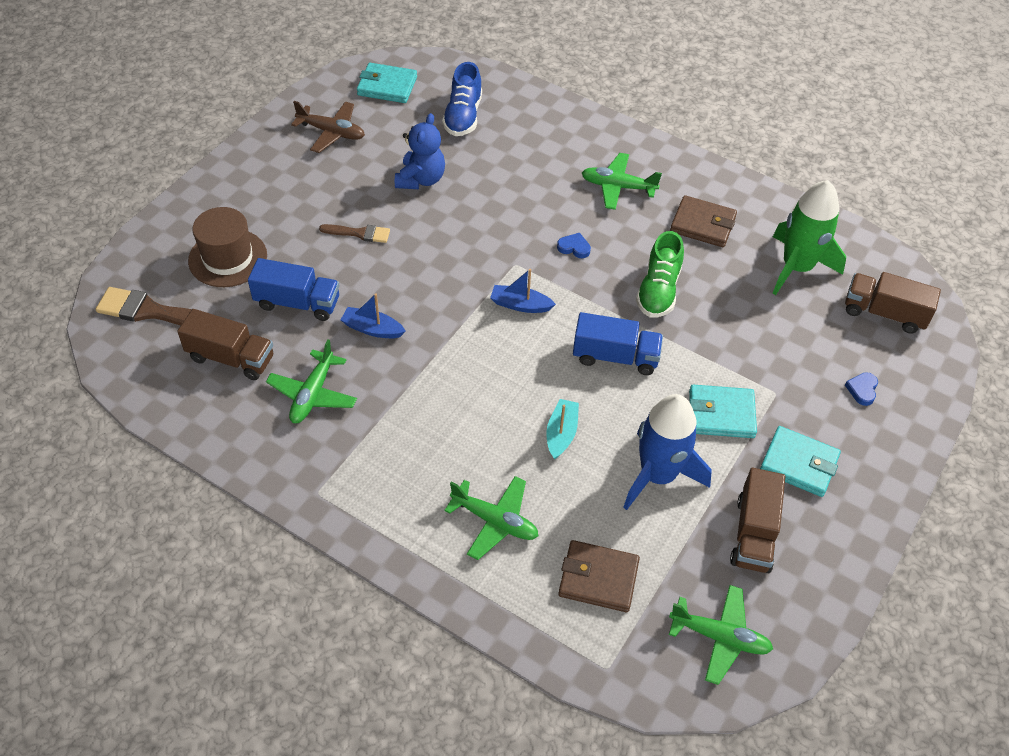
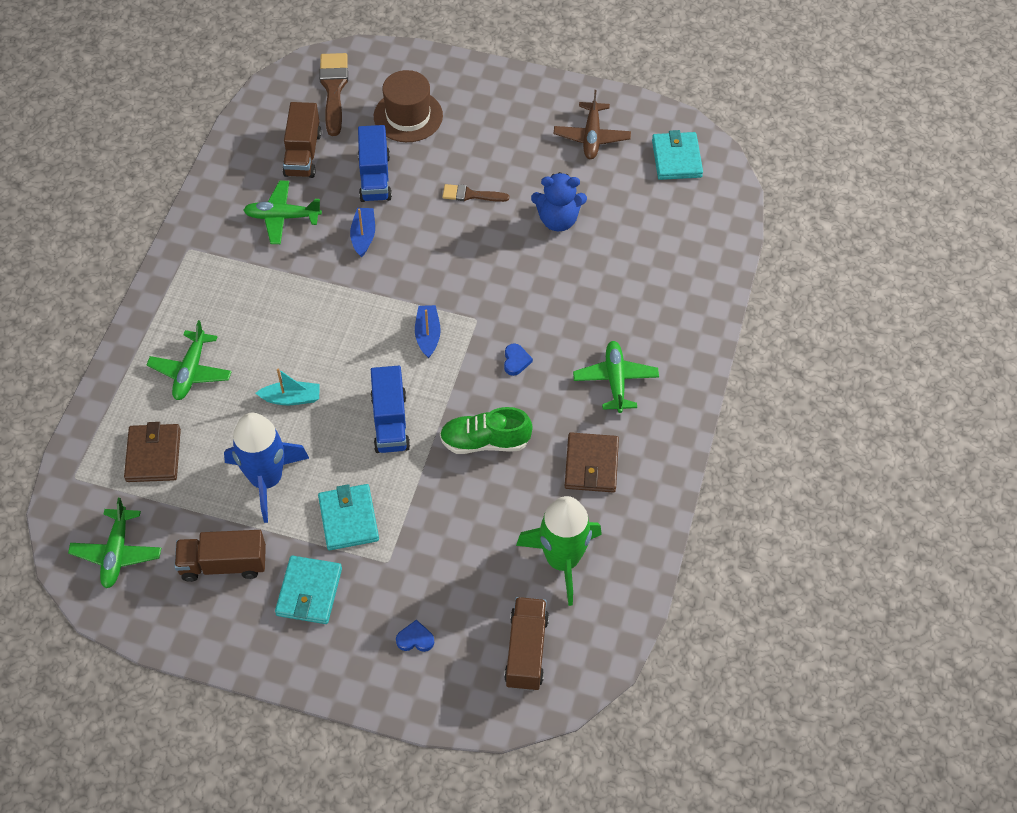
camera: 75 degrees right, 5 degrees up
(359, 233) = (471, 195): brown brush -> brown brush turned 105 degrees clockwise
(463, 116) = (661, 229): blue shoe -> none

